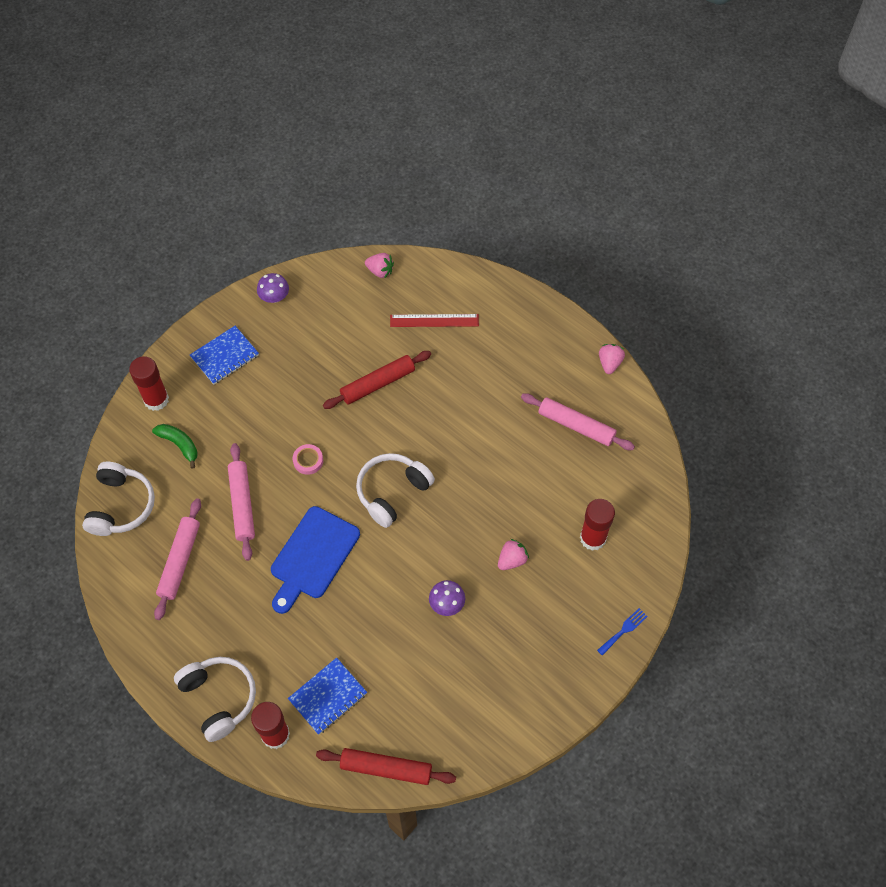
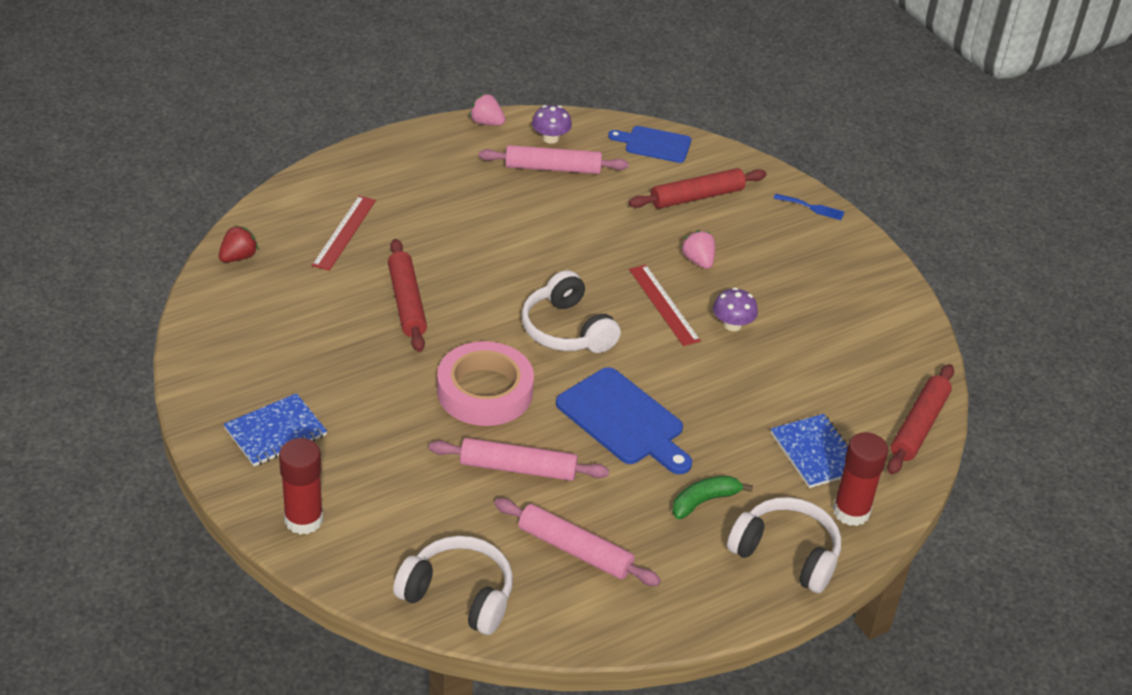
camera: 75 degrees left, 20 degrees down
(179, 444) = (392, 511): green banana -> green banana (704, 501)
(219, 698) = (786, 554): white headphones -> white headphones turned 45 degrees clockwise
(225, 356) = (275, 432): blue notebook -> blue notebook turned 75 degrees clockwise
(274, 297) = (211, 361): purple mushroom -> purple mushroom (550, 138)
(308, 461) = (485, 391): pink tape -> pink tape, size x2.31
(380, 271) = (238, 257): pink strawberry -> red strawberry
(448, 549) = (663, 305): none -> red ruler
(576, 426) = (552, 168): pink rolling pin -> pink rolling pin turned 45 degrees clockwise
(593, 538) = (697, 197): red glue stick -> red rolling pin
(624, 630) = (812, 208): blue fork -> blue fork turned 135 degrees clockwise
(646, 488) = (654, 144): none -> blue cutting board

